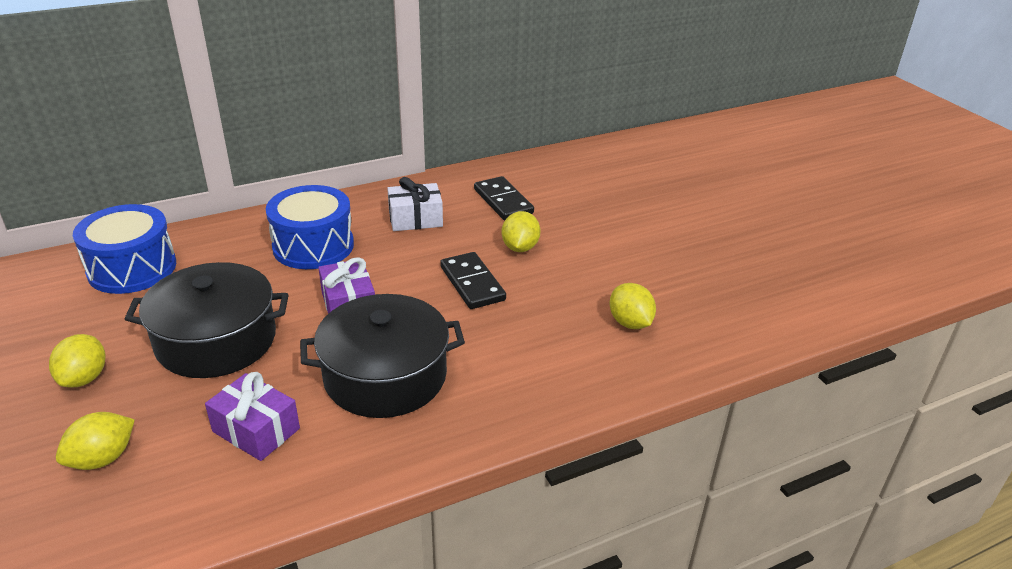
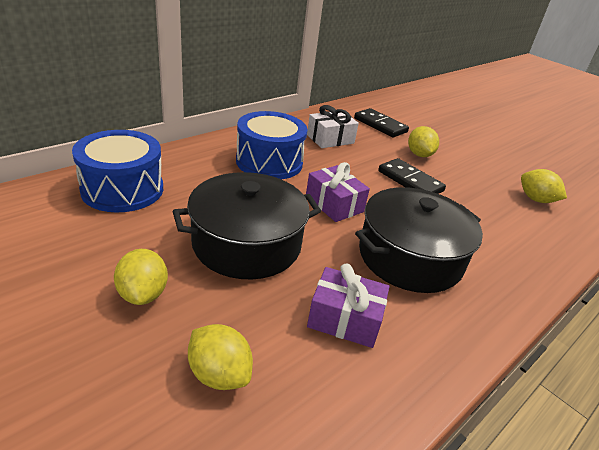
camera: 20 degrees left, 0 degrees up
(102, 459) = (219, 374): yellow lemon -> yellow lemon turned 75 degrees counterclockwise

